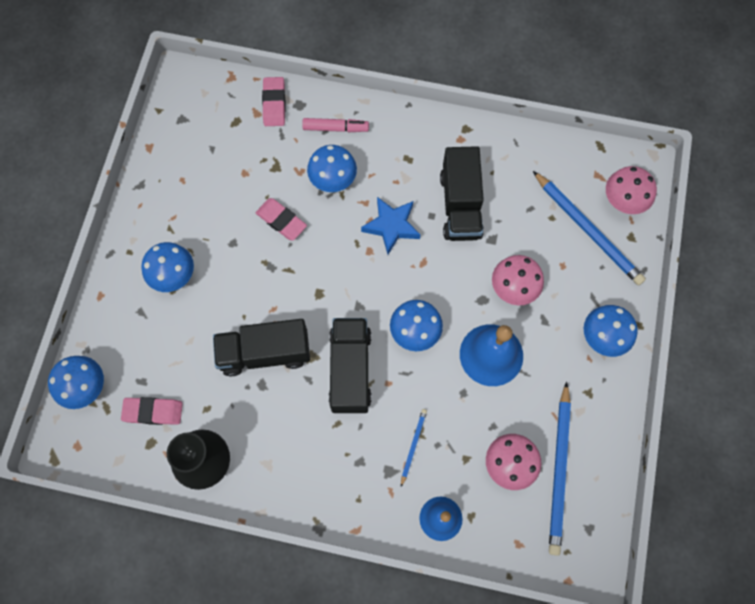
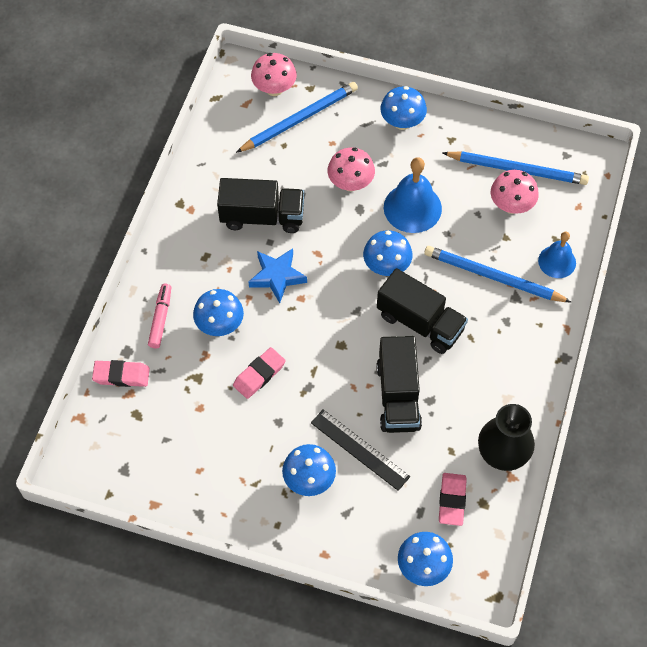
camera: 85 degrees left, 10 degrees down
(205, 319) = (359, 449): none -> black ruler
(350, 370) = (420, 322): black truck -> black truck turned 150 degrees counterclockwise
(413, 446) = (493, 277): blue pencil -> blue pencil, size x2.10

